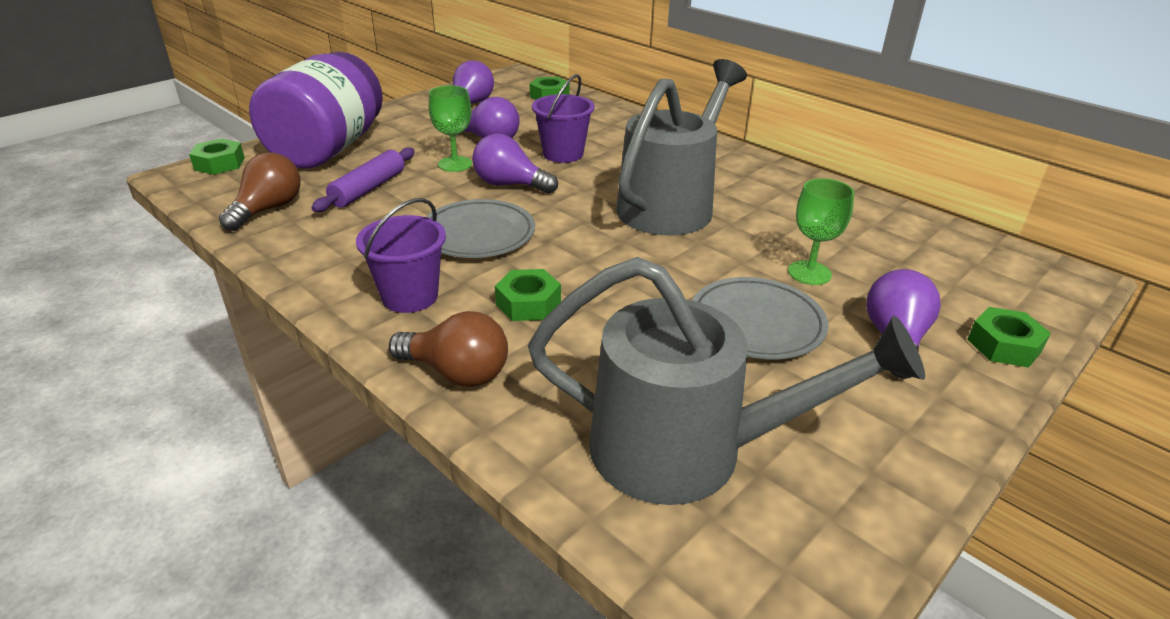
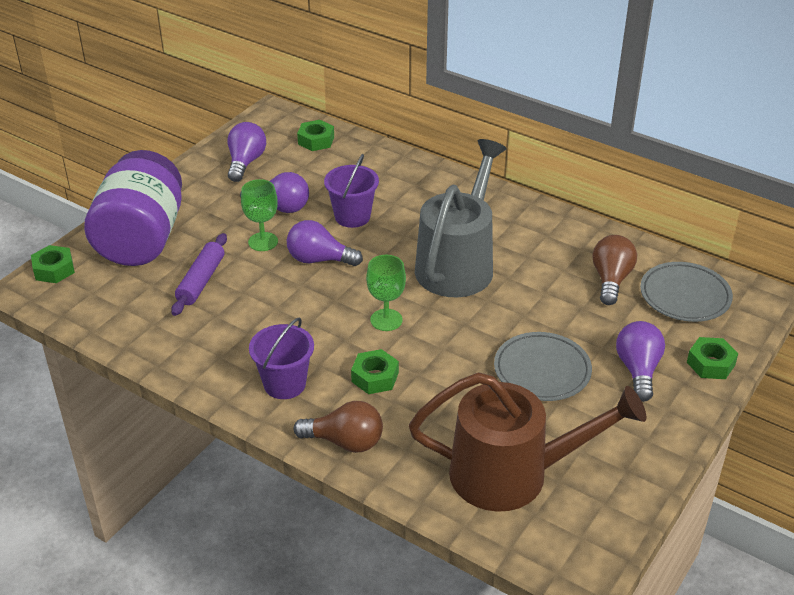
camera: 10 degrees left, 5 degrees up
(268, 209) = (128, 315): brown light bulb -> brown light bulb (611, 280)
(478, 234) = (313, 317): grey plate -> grey plate (685, 296)
(689, 451) = (513, 474): grey watering can -> brown watering can
(809, 273) = (574, 319): green goblet -> green goblet (386, 320)

